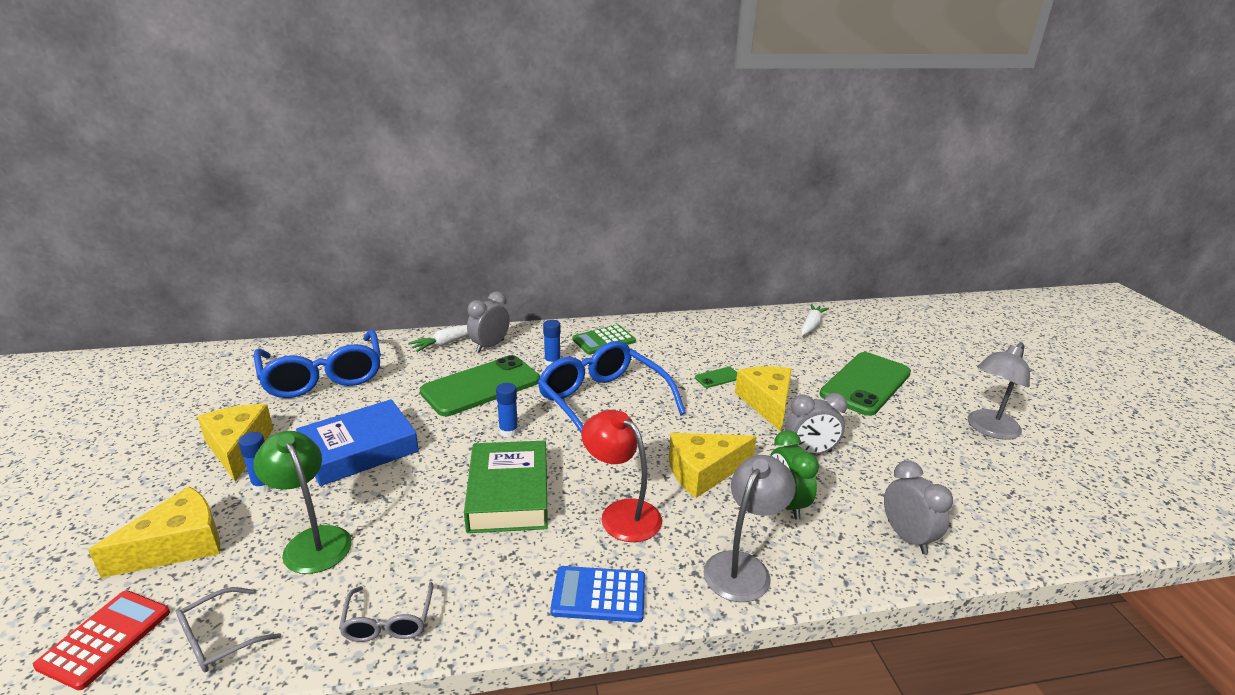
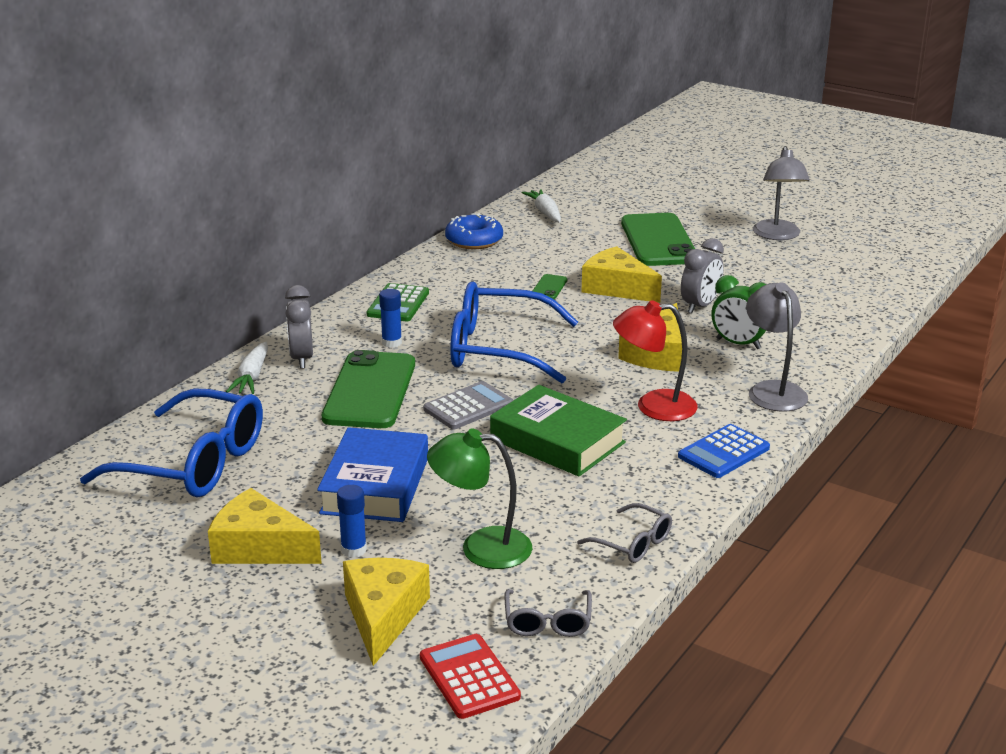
camera: 45 degrees left, 0 degrees up
(508, 431) = (468, 407): blue glue stick -> grey calculator
(727, 323) = (474, 240): none -> blue donut
(907, 537) = (828, 324): grey clock -> none

